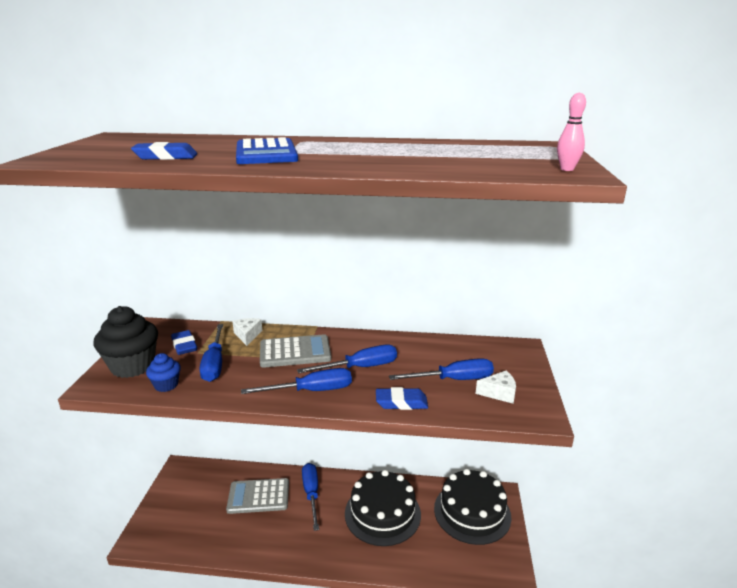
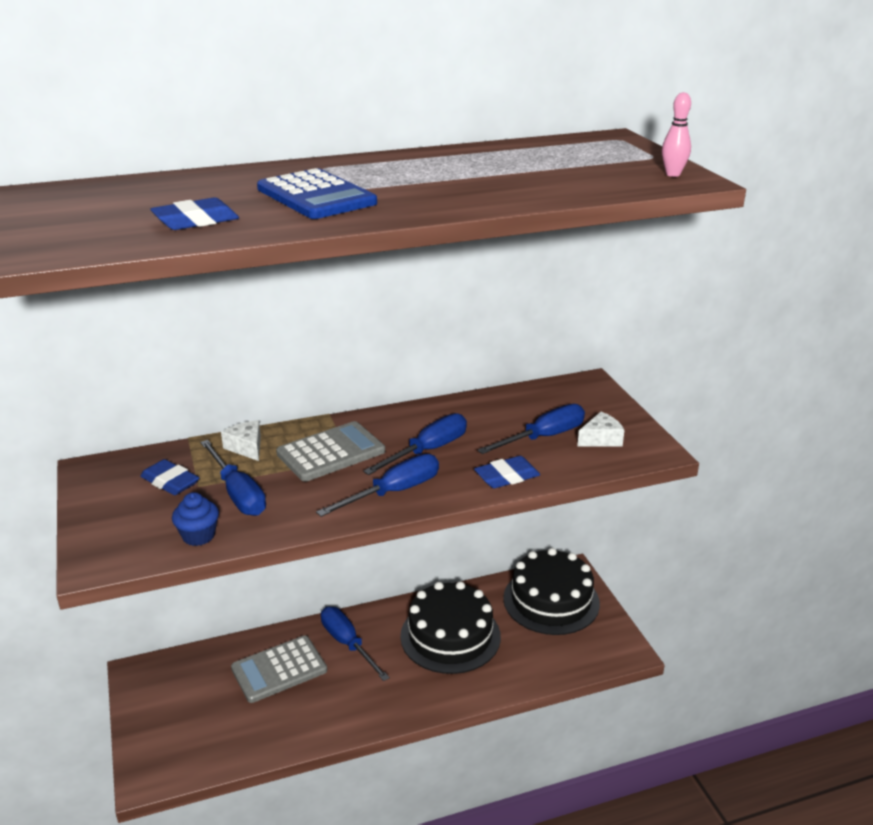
camera: 25 degrees left, 5 degrees up
(132, 366) = (123, 526): black cupcake -> none

